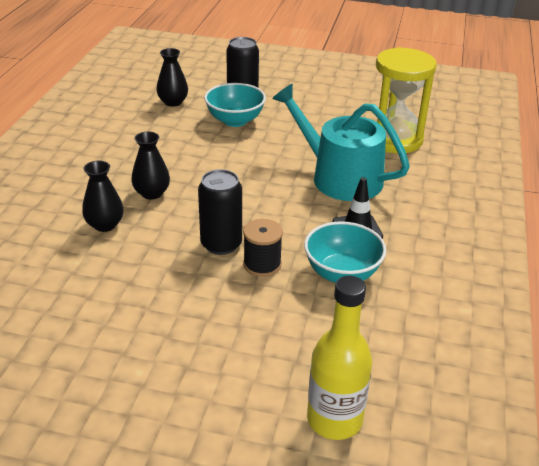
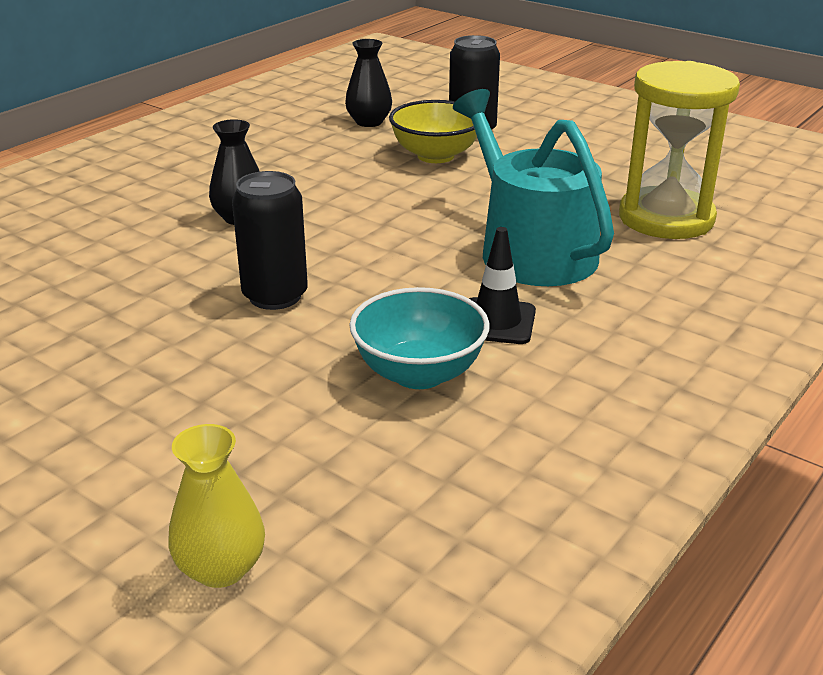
camera: 25 degrees right, 5 degrees down
(105, 225) = (145, 241): black vase -> none
(235, 120) = (435, 156): turquoise bowl -> yellow bowl
(262, 264) = (309, 334): black spool -> none
(334, 419) = (221, 568): yellow bottle -> yellow vase

